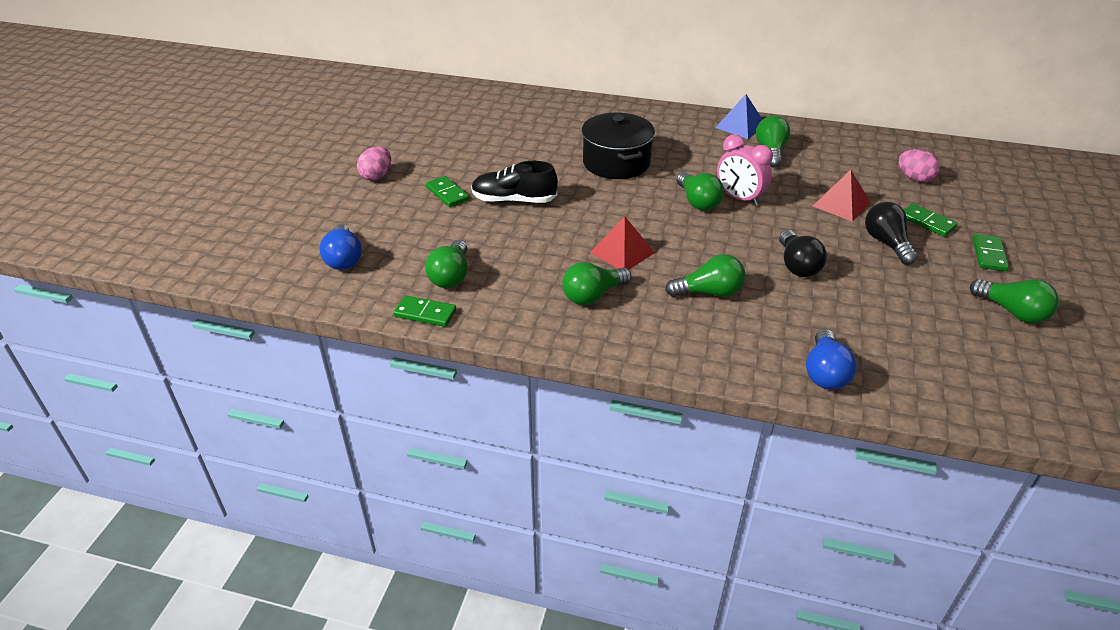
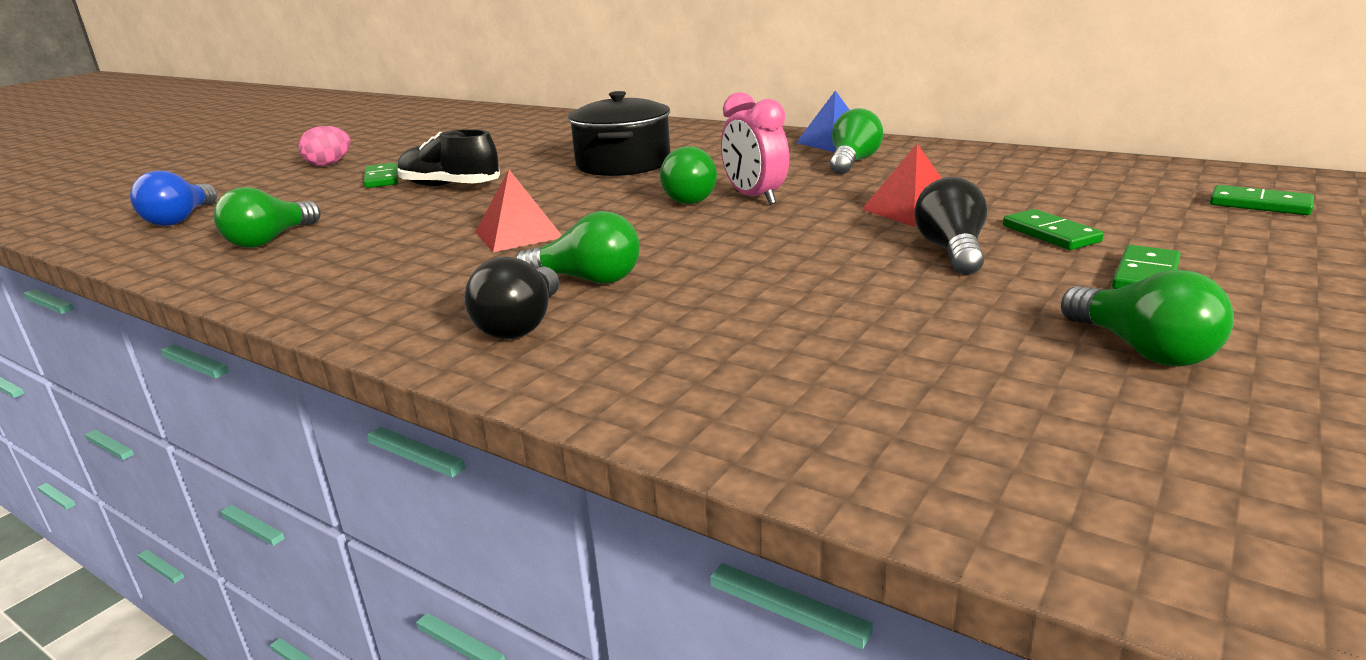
camera: 20 degrees right, 15 degrees down
(425, 313) = (182, 268): green domino -> green domino (1259, 205)
(593, 295) = (416, 270): green light bulb -> none
(797, 265) = (766, 263): black light bulb -> black light bulb (521, 325)
(825, 373) = (663, 391): blue light bulb -> none
(914, 178) = (1068, 191): pink egg -> none

